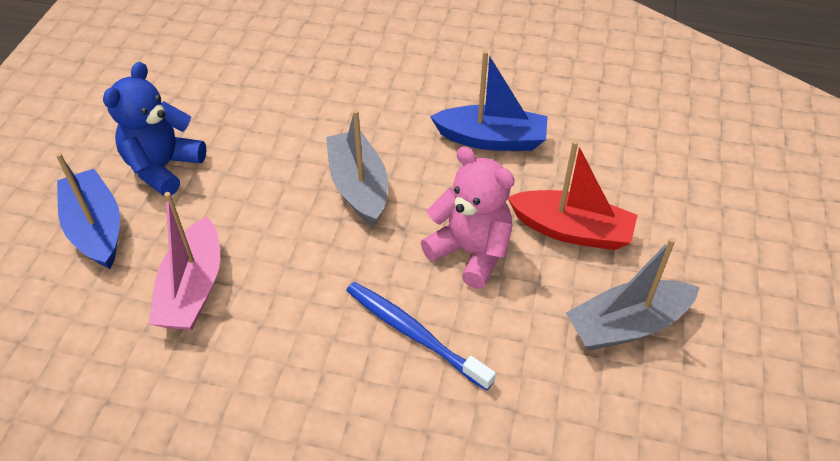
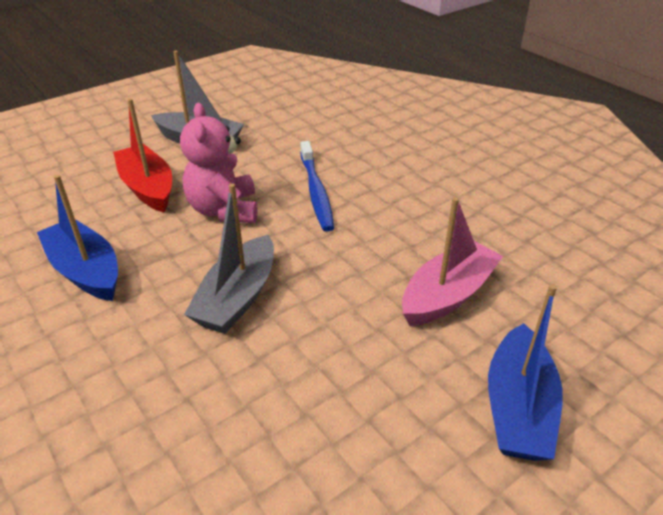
camera: 140 degrees left, 10 degrees down
(163, 167) = (404, 444): blue teddy bear -> none

